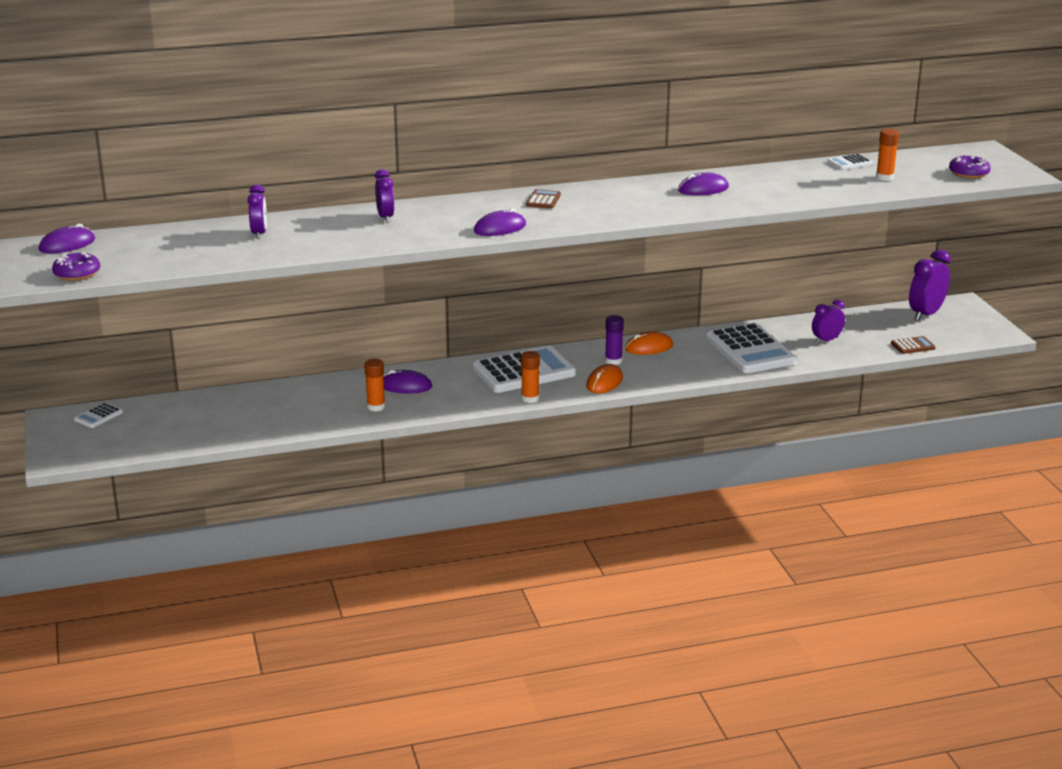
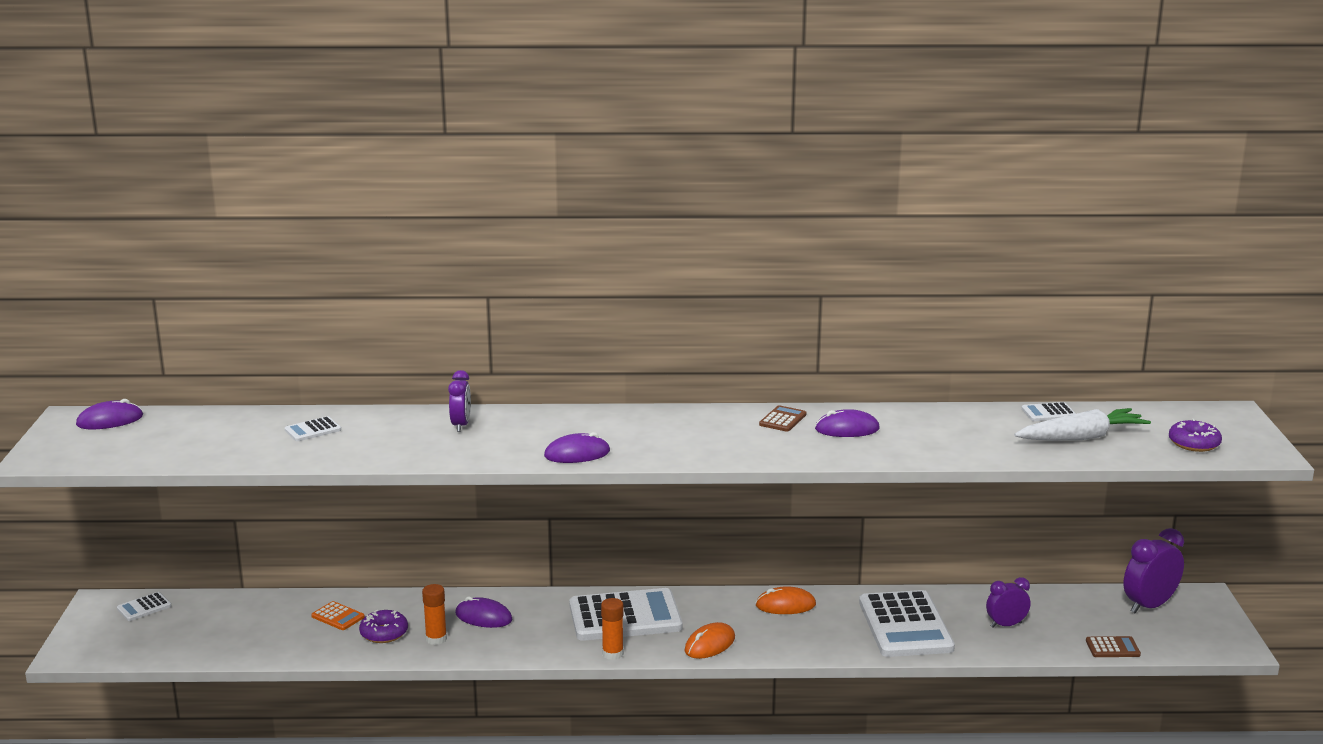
camera: 15 degrees right, 5 degrees down
(77, 274) = (91, 457): purple donut -> purple donut (384, 633)
(259, 233) = (313, 430): purple clock -> white calculator
(279, 401) = (338, 617): none -> orange calculator
(543, 200) = (651, 423): brown calculator -> brown calculator (782, 419)
(613, 361) = (735, 617): purple glue stick -> none
(884, 177) = (1081, 437): orange glue stick -> white carrot

